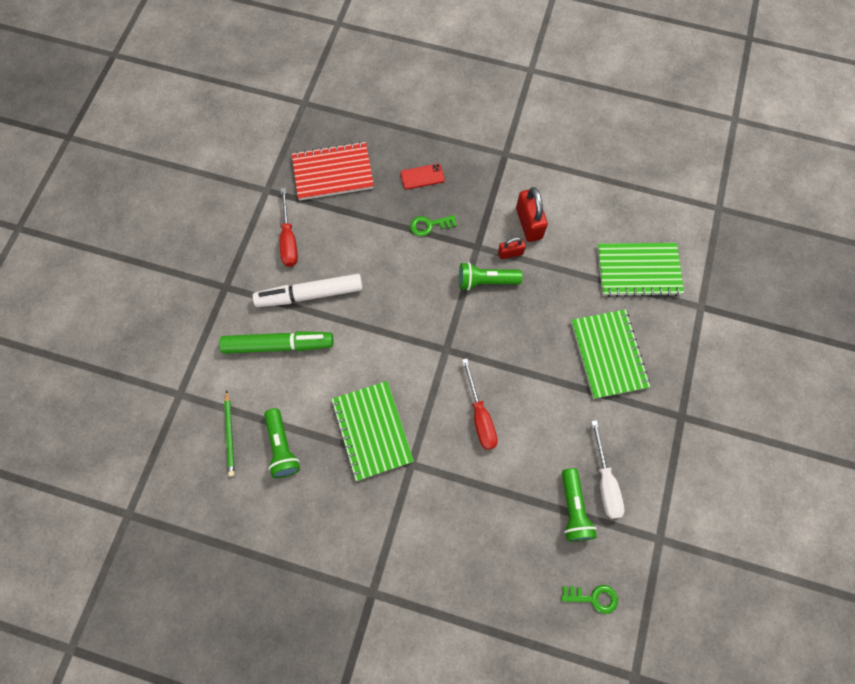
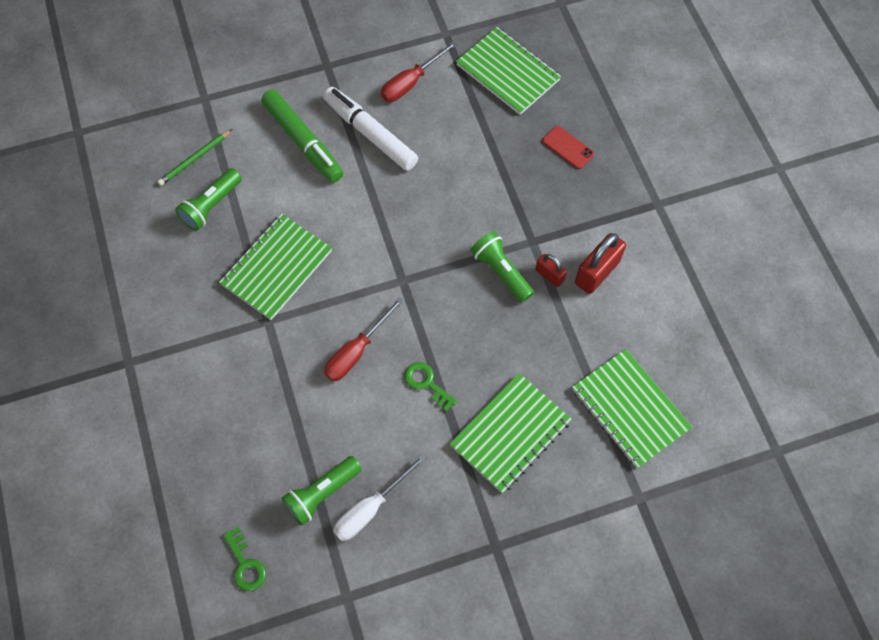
camera: 55 degrees right, 5 degrees down
(333, 172) = (508, 72): red notebook -> green notebook
(429, 225) = (520, 186): green key -> green key (426, 383)

